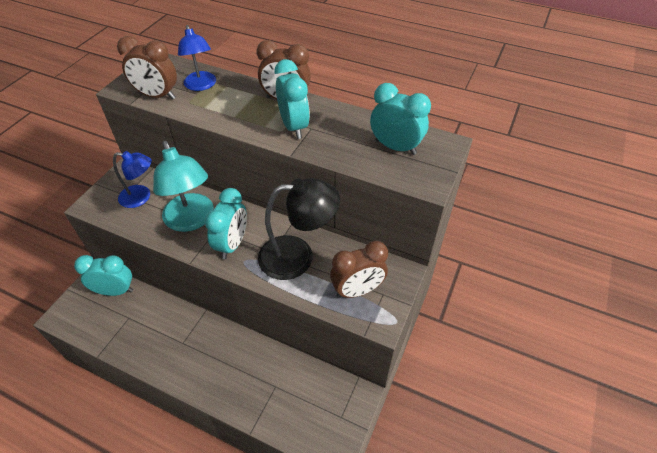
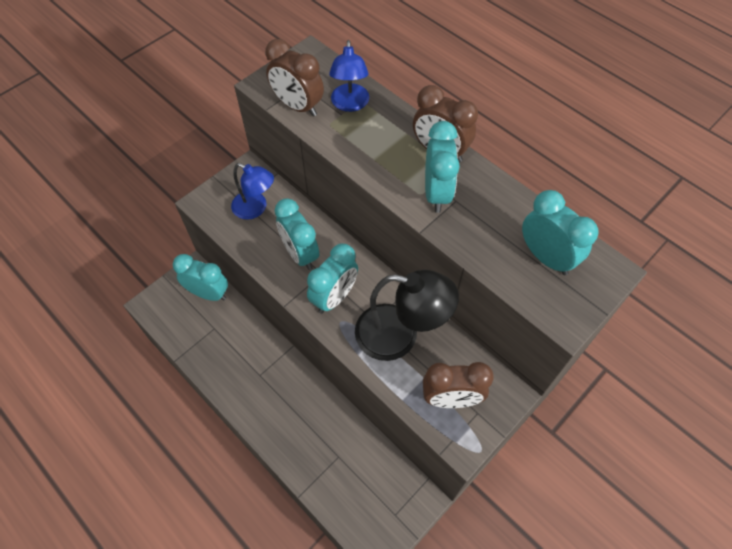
camera: 20 degrees right, 10 degrees up
(192, 220) = (300, 254): turquoise lamp -> turquoise clock

